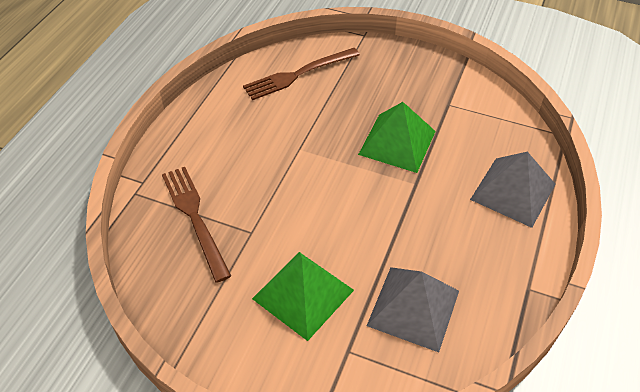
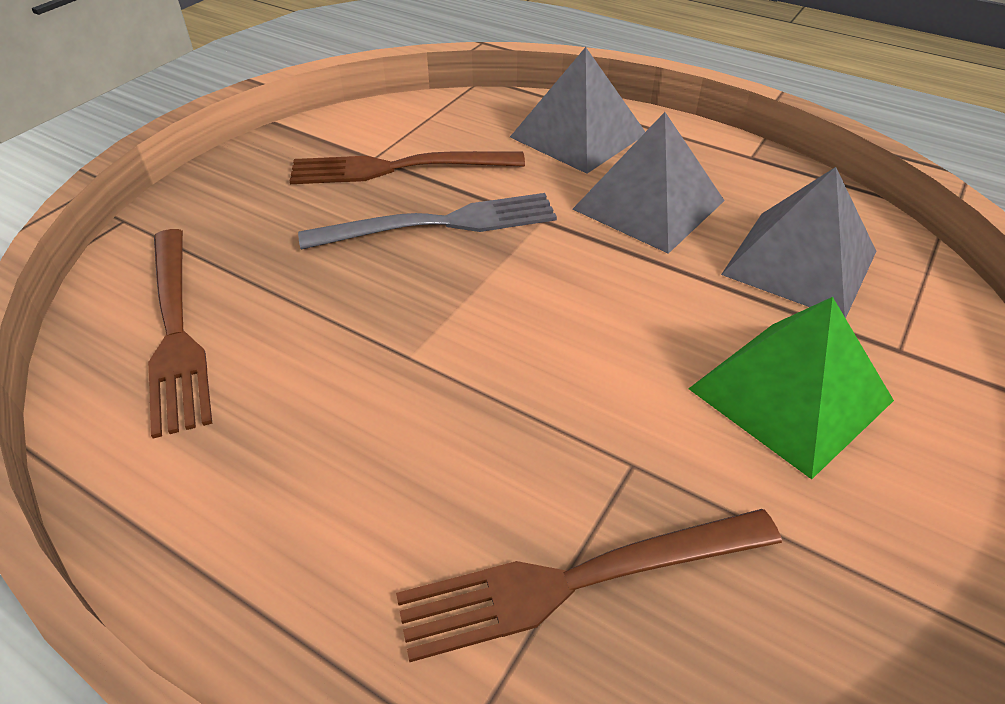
camera: 80 degrees left, 5 degrees down
(397, 142) = (441, 224): green pyramid -> grey fork
(442, 116) = (398, 168): none -> brown fork
(447, 231) = (648, 204): none -> grey pyramid

